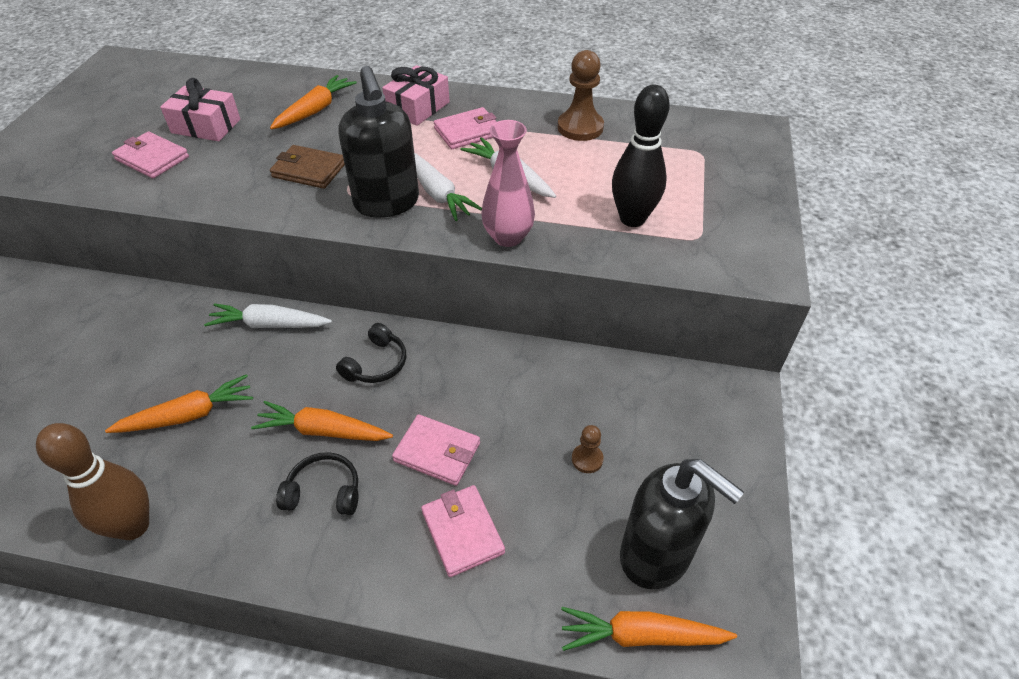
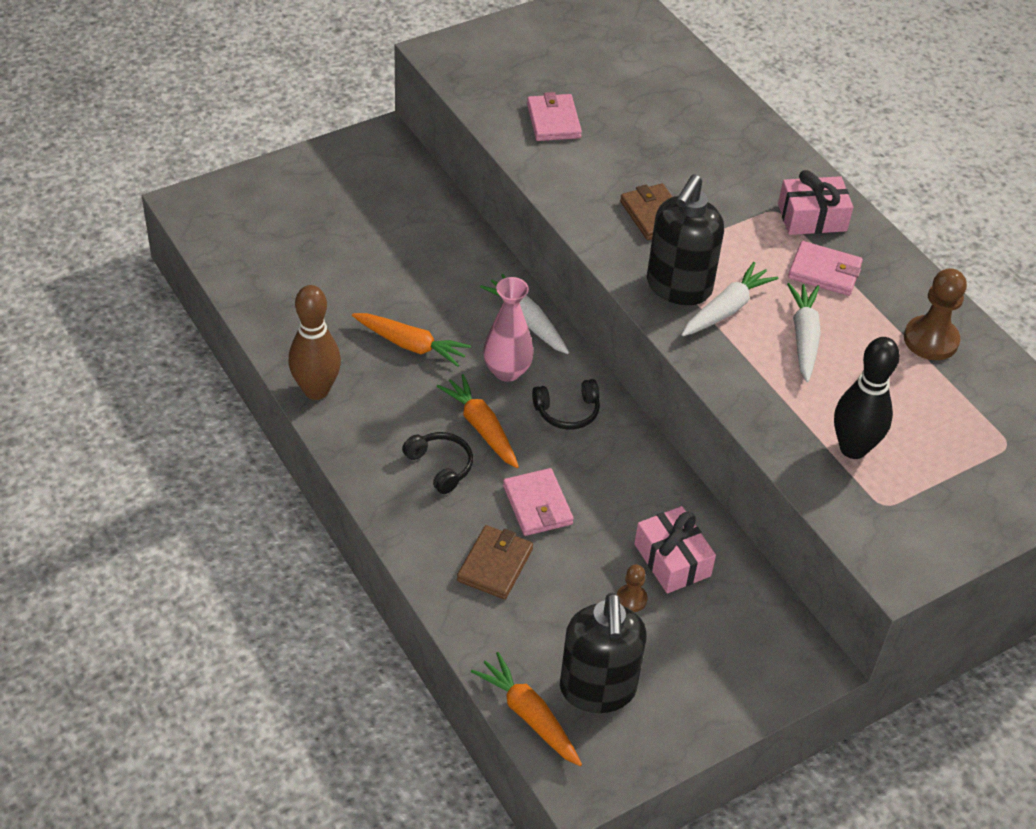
camera: 45 degrees right, 0 degrees up
(206, 126) = (621, 116): pink gift -> pink gift (672, 560)
(315, 110) = (723, 160): orange carrot -> none
(438, 193) = (727, 309): white carrot -> white carrot turned 150 degrees counterclockwise
(462, 532) = (495, 565): pink wallet -> brown wallet
(508, 237) = (733, 384): pink vase -> pink vase (507, 371)

